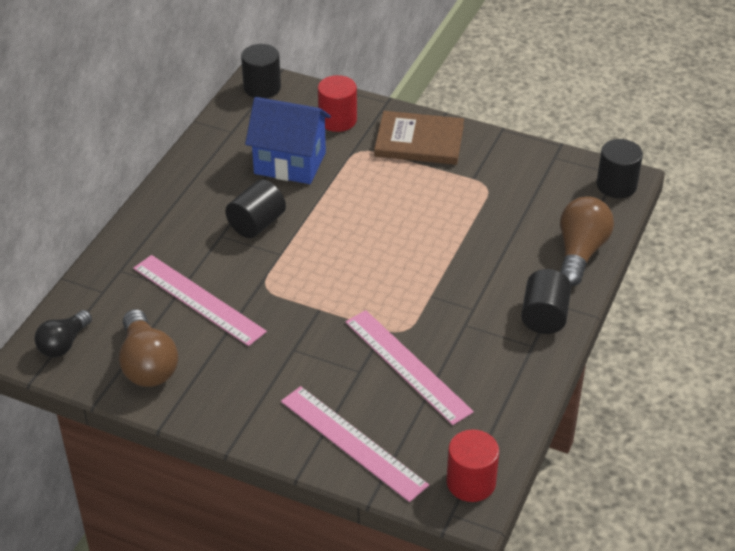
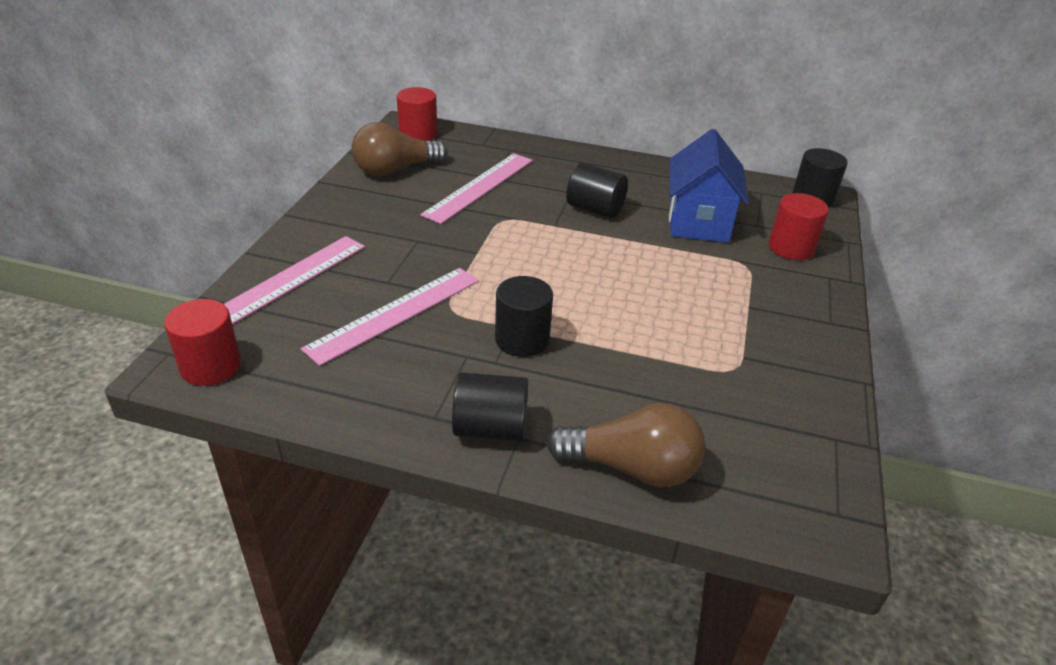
camera: 80 degrees right, 5 degrees down
(64, 344) = (418, 134): black light bulb -> red cylinder
(419, 141) = (791, 309): brown book -> none
(616, 185) = (808, 515): black cylinder -> black cylinder (522, 339)

